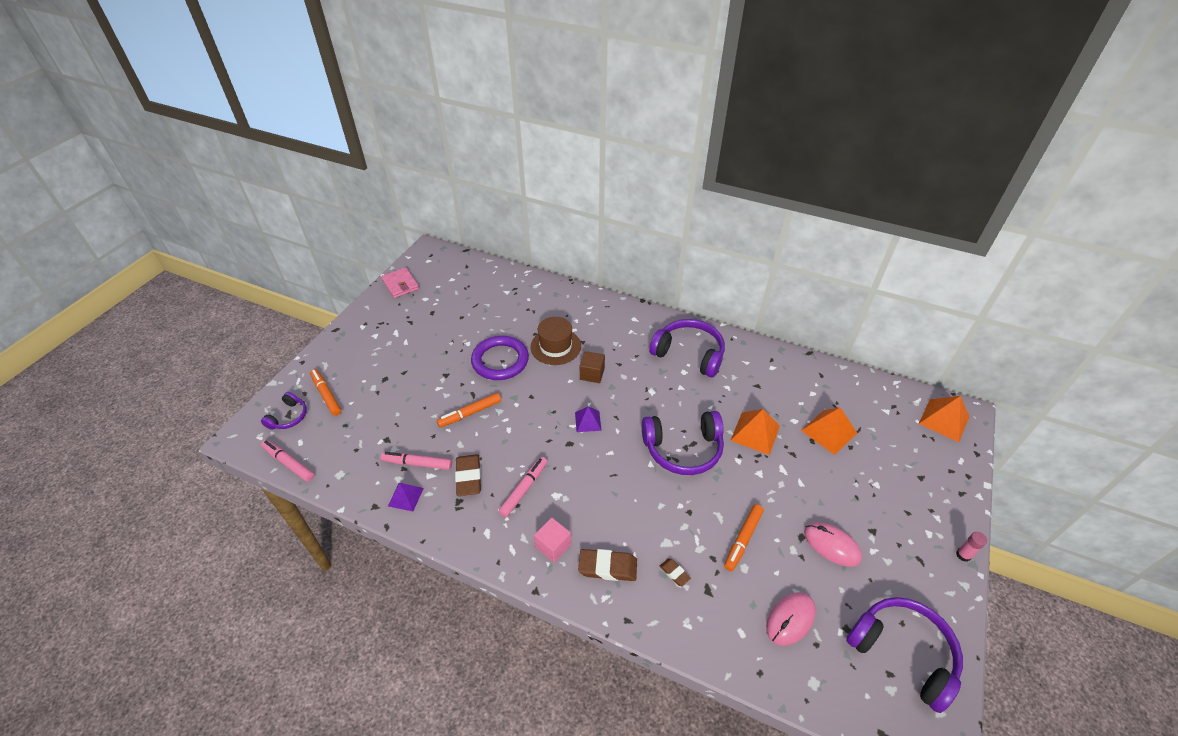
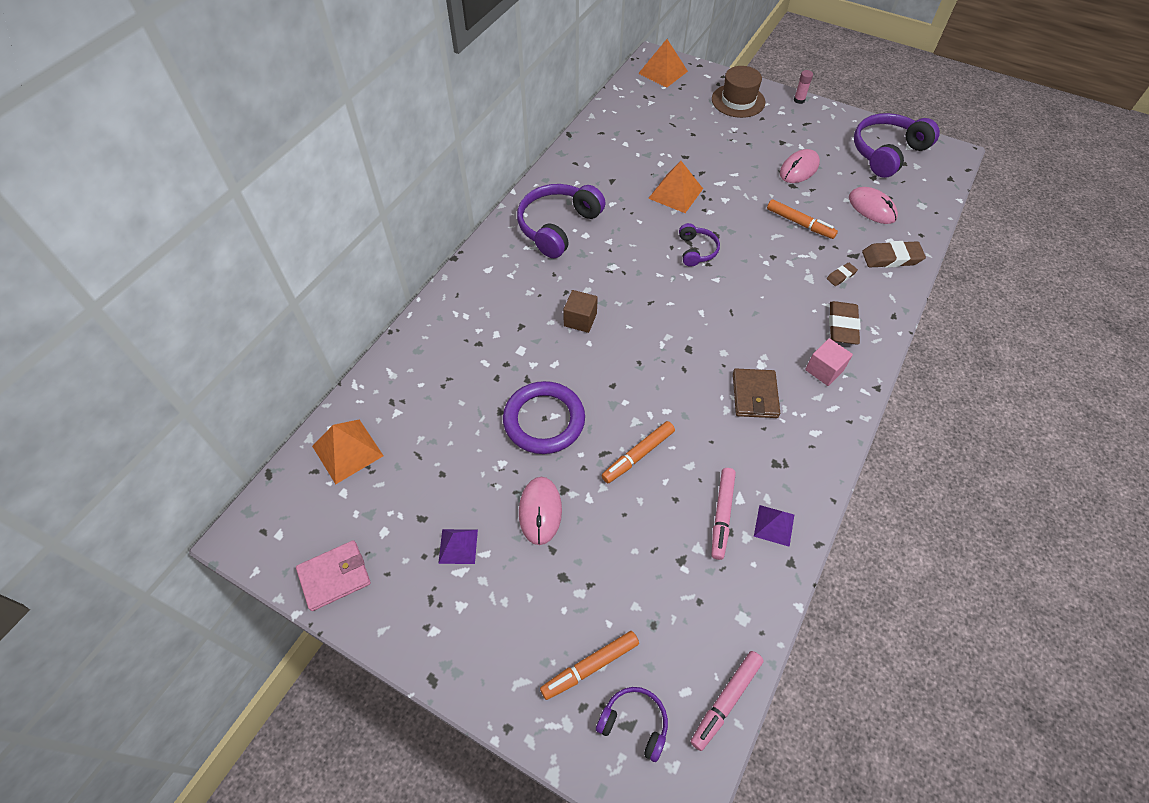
camera: 85 degrees left, 10 degrees up
(431, 364) = (540, 511): none -> pink mouse
(468, 477) = (741, 453): brown eraser -> brown eraser (891, 258)
(470, 413) = (638, 455): orange marker -> orange marker turned 75 degrees clockwise
(524, 489) = (754, 395): pink marker -> brown wallet
(555, 346) = (525, 355): brown hat -> brown hat (738, 101)
(588, 421) = (656, 329): purple pyramid -> purple pyramid (458, 546)
(683, 449) = (696, 250): purple headphones -> purple headphones, size x0.53
(829, 431) = (674, 143): orange pyramid -> orange pyramid (347, 451)

